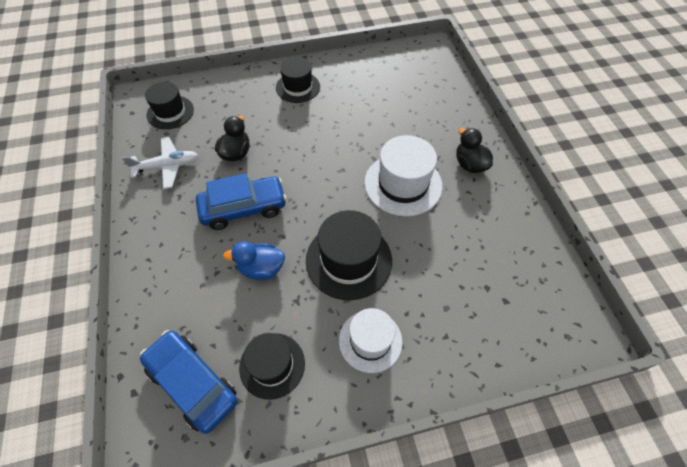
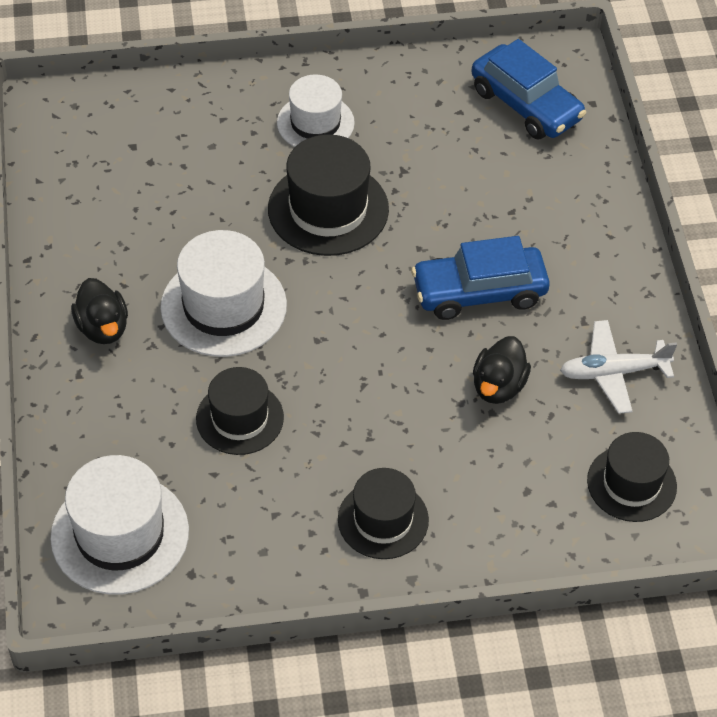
camera: 175 degrees left, 5 degrees down
(261, 268) = (450, 210): blue duck -> none
(272, 365) = (435, 112): black hat -> black hat (240, 418)
(421, 72) = (120, 534): none -> white hat

